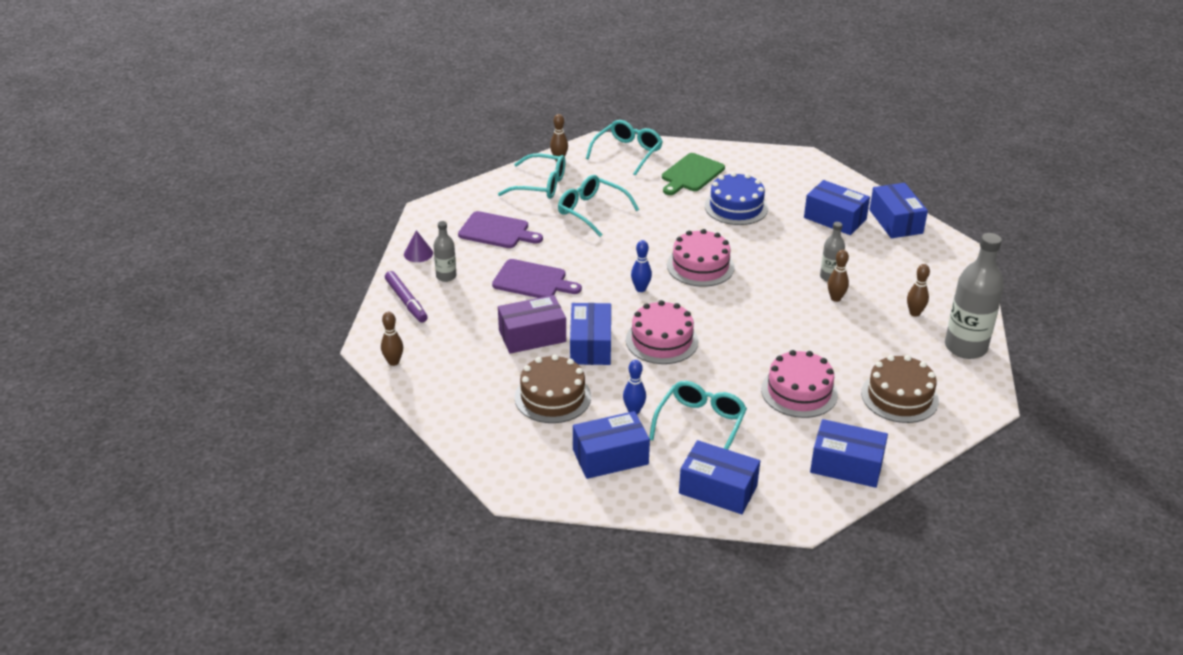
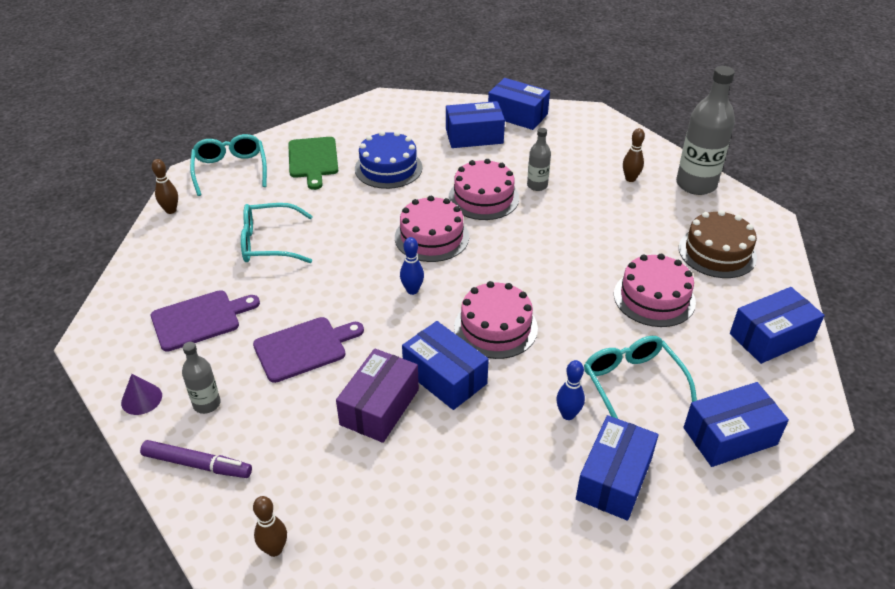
camera: 45 degrees left, 5 degrees up
(541, 185) = (185, 246): turquoise glasses -> none
(552, 397) = (484, 457): brown cake -> none
(775, 262) = (483, 198): none -> pink cake
(835, 298) = (566, 201): brown bowling pin -> none

